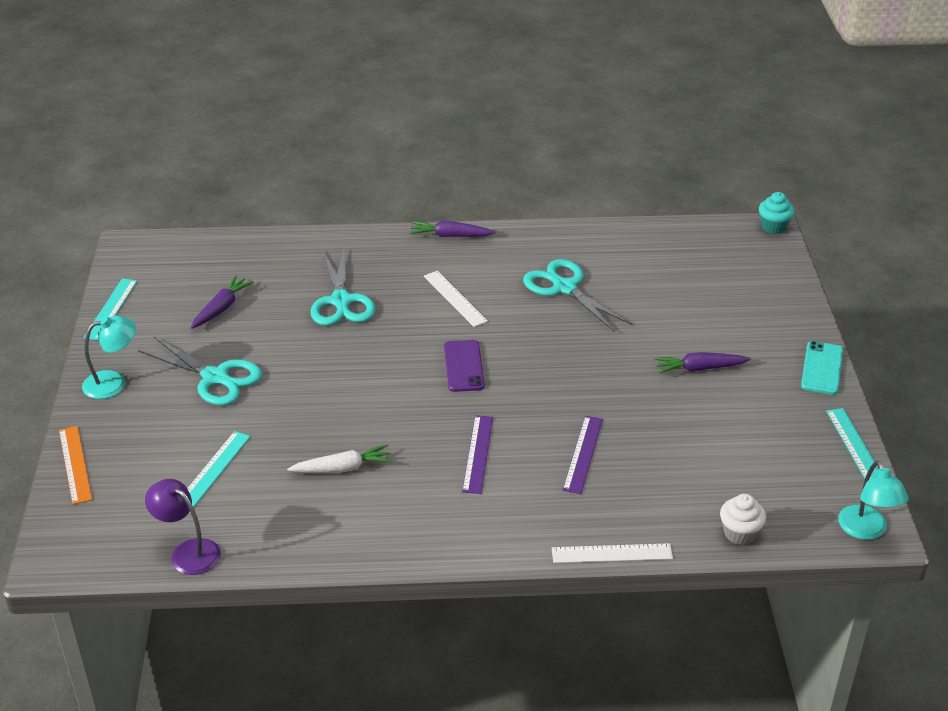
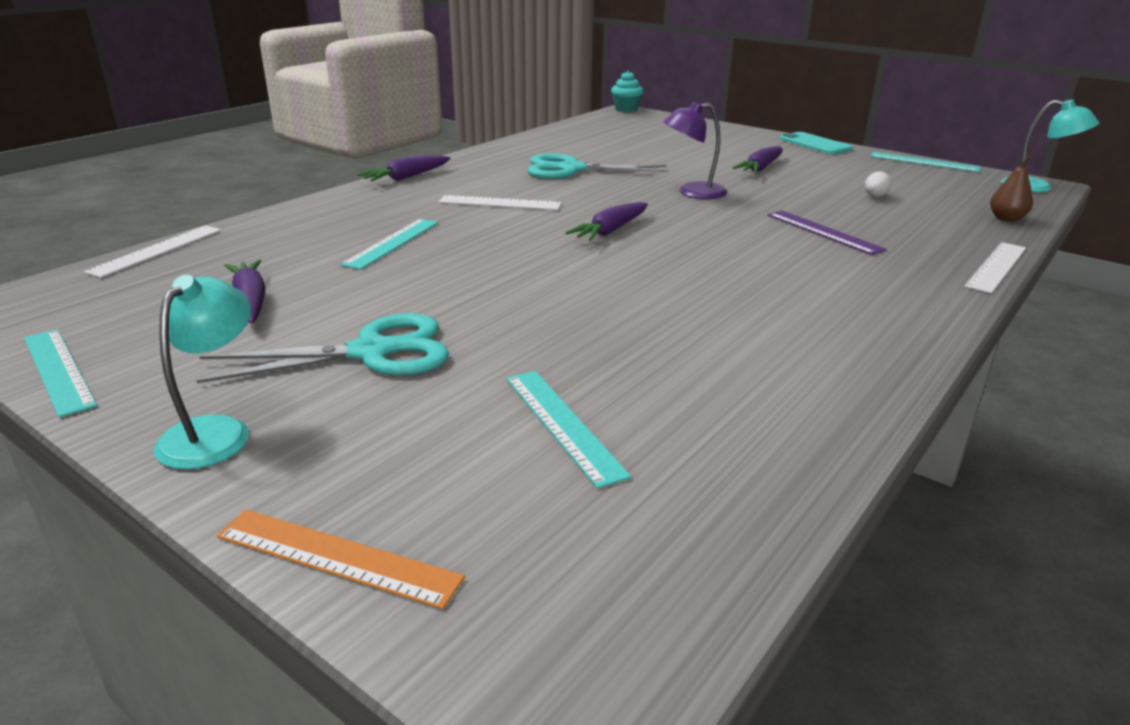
camera: 50 degrees left, 10 degrees down
(188, 552) = (735, 522): purple lamp -> purple lamp (692, 192)
(238, 238) = (157, 250): none -> white ruler
(341, 301) = (392, 243): turquoise scissors -> turquoise ruler
(342, 468) = (691, 339): white carrot -> none
(464, 366) = (610, 231): purple phone -> purple carrot
(478, 454) = (763, 268): purple ruler -> none
(705, 450) = (875, 196): none -> white egg
(739, 533) = (1006, 219): white cupcake -> brown pear

